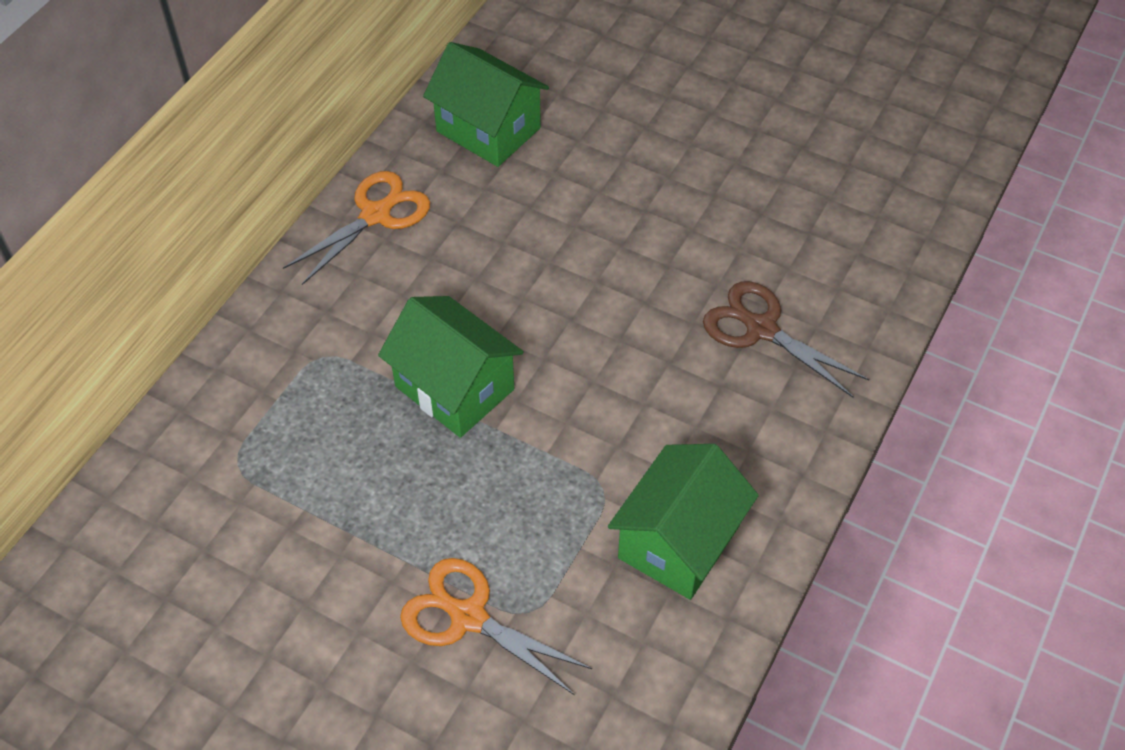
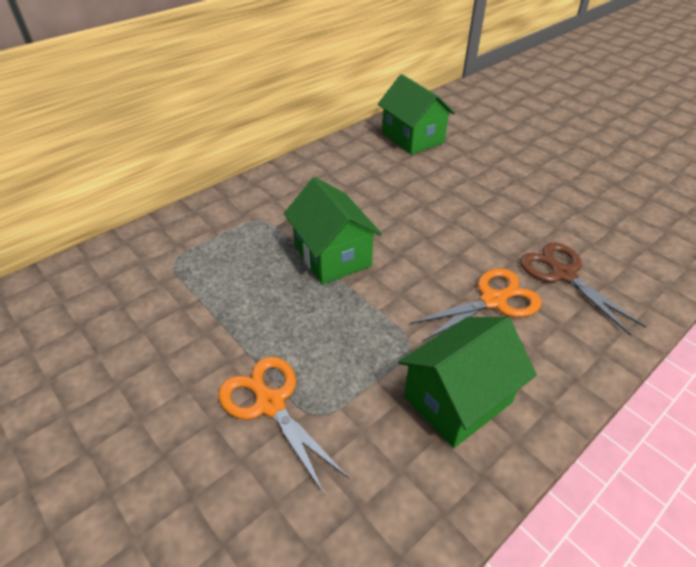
camera: 20 degrees right, 10 degrees down
(377, 214) = (329, 161): orange scissors -> orange scissors (494, 300)

